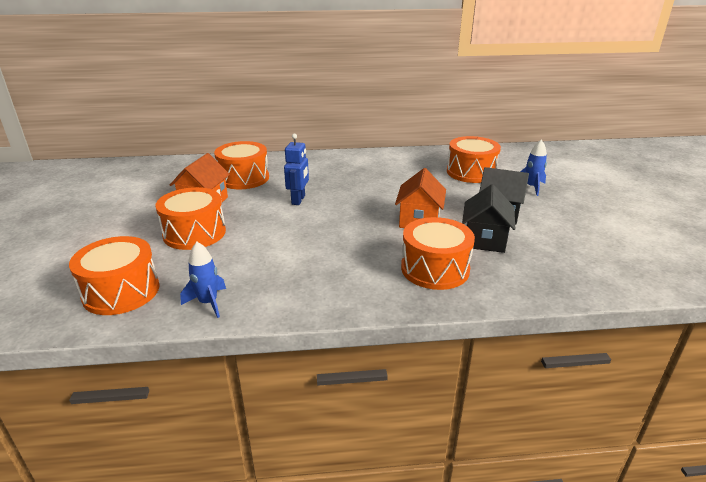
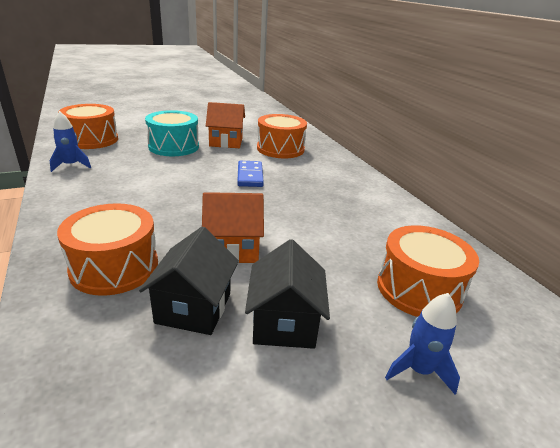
camera: 70 degrees right, 0 degrees up
(194, 233) = (174, 146): orange drum -> turquoise drum
(298, 200) = (250, 176): blue robot -> blue domino
(484, 240) = (194, 308): black house -> black house turned 75 degrees counterclockwise

